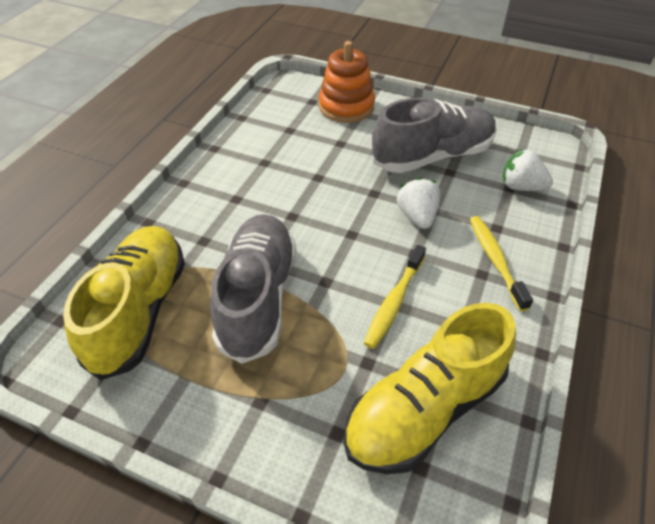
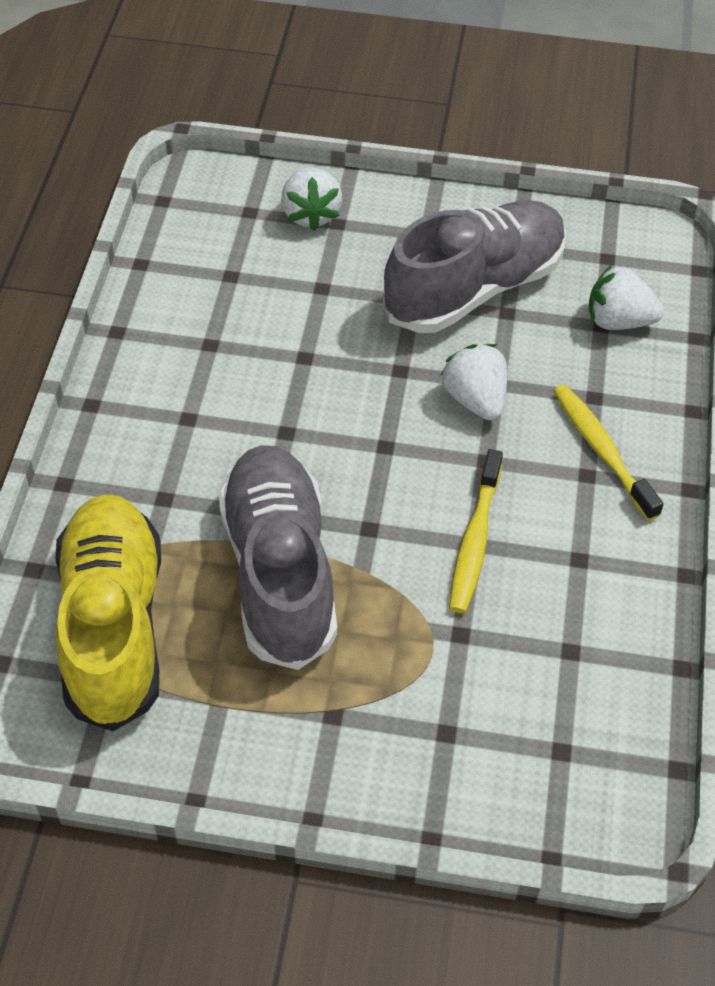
camera: 15 degrees left, 5 degrees up
(346, 107) = (311, 214): orange stacking toy -> white strawberry
(424, 409) = (549, 679): yellow shoe -> none

